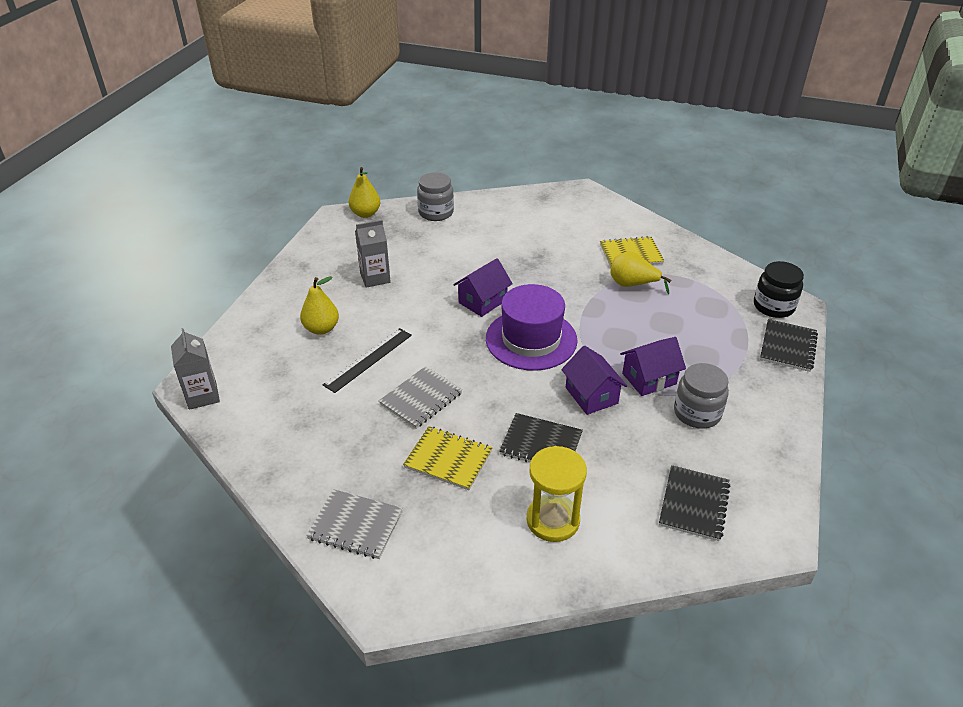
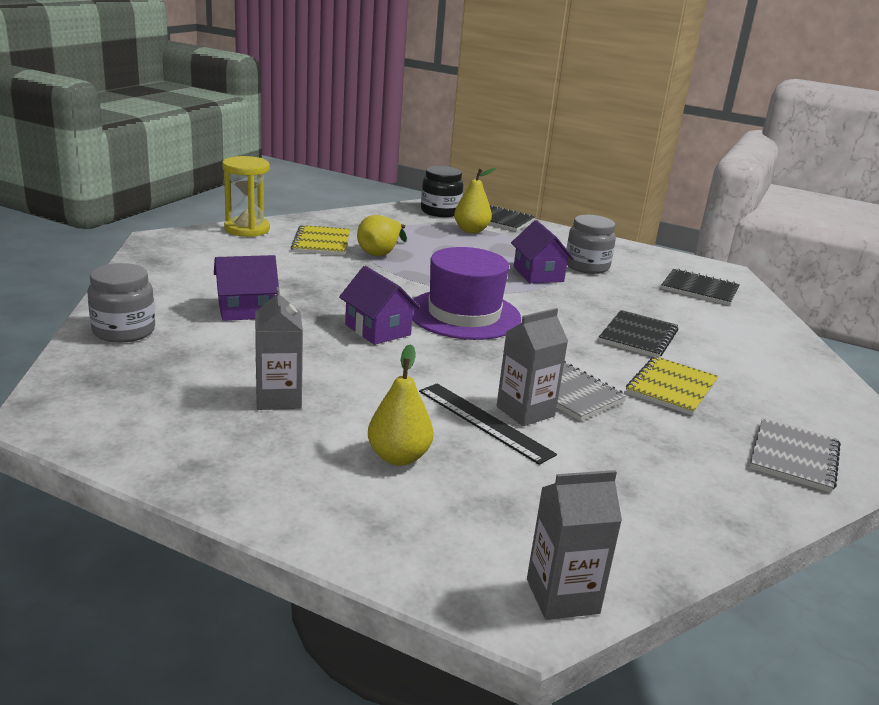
camera: 85 degrees left, 15 degrees down
(365, 214) = (65, 389): yellow pear -> yellow pear (471, 230)
(387, 377) = (525, 411): none -> grey carton
(553, 520) = (740, 347): yellow hourglass -> yellow hourglass (247, 229)
(591, 395) = (562, 302): purple house -> purple house (246, 310)

